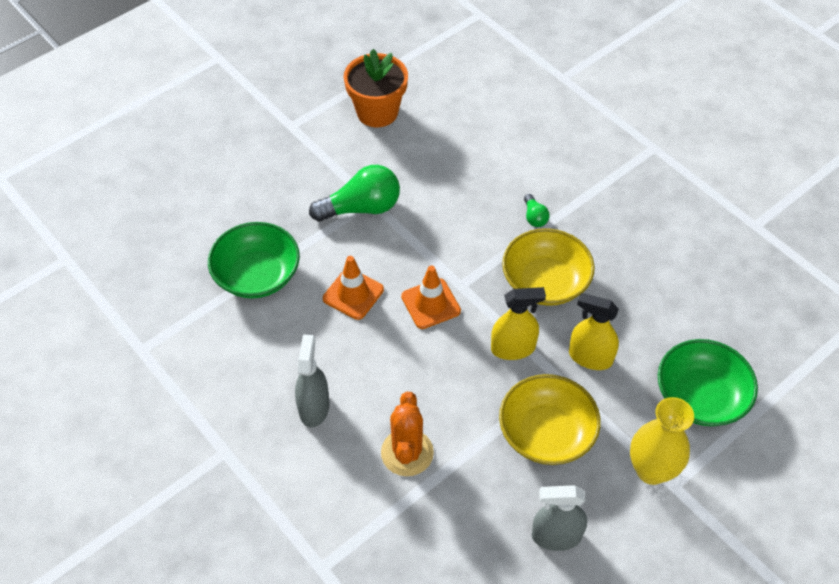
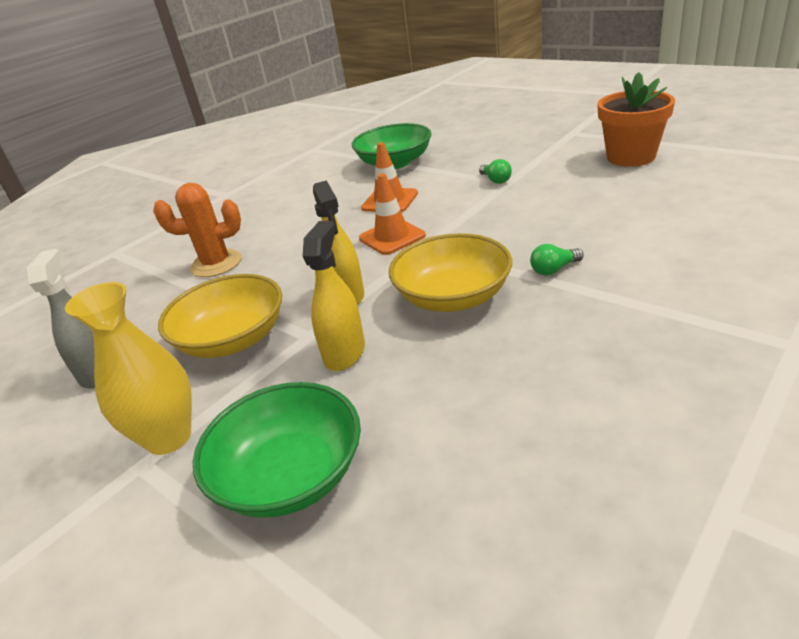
camera: 85 degrees right, 20 degrees down
(314, 407) = (265, 214): grey spray bottle -> none
(361, 208) = (495, 180): green light bulb -> green light bulb, size x0.47

